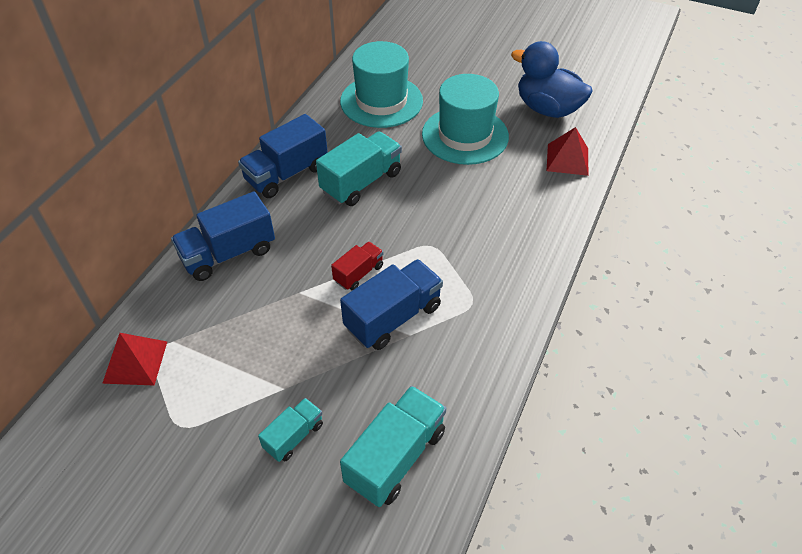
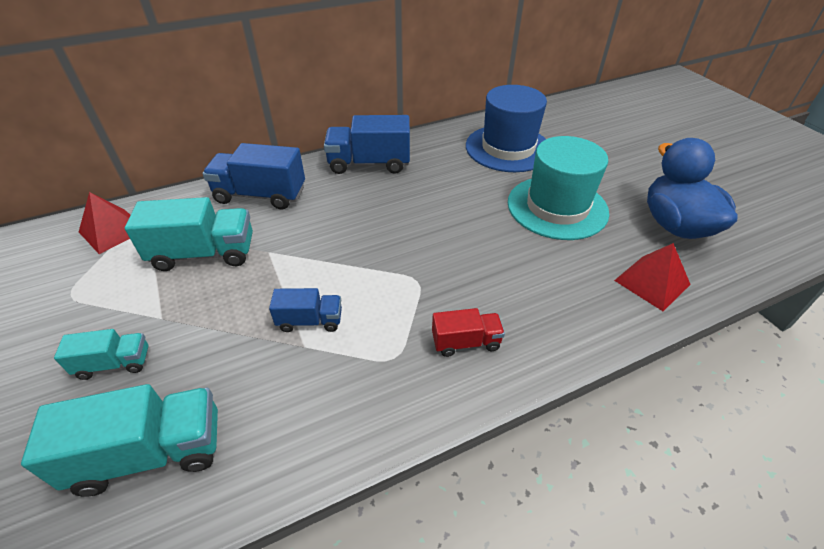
camera: 40 degrees right, 5 degrees down
(358, 273) = (329, 266): red truck -> red truck (466, 342)
(361, 182) = (418, 198): turquoise truck -> turquoise truck (204, 254)
(381, 101) = (508, 148): turquoise hat -> blue hat
(393, 317) = (310, 321): blue truck -> blue truck, size x0.56

